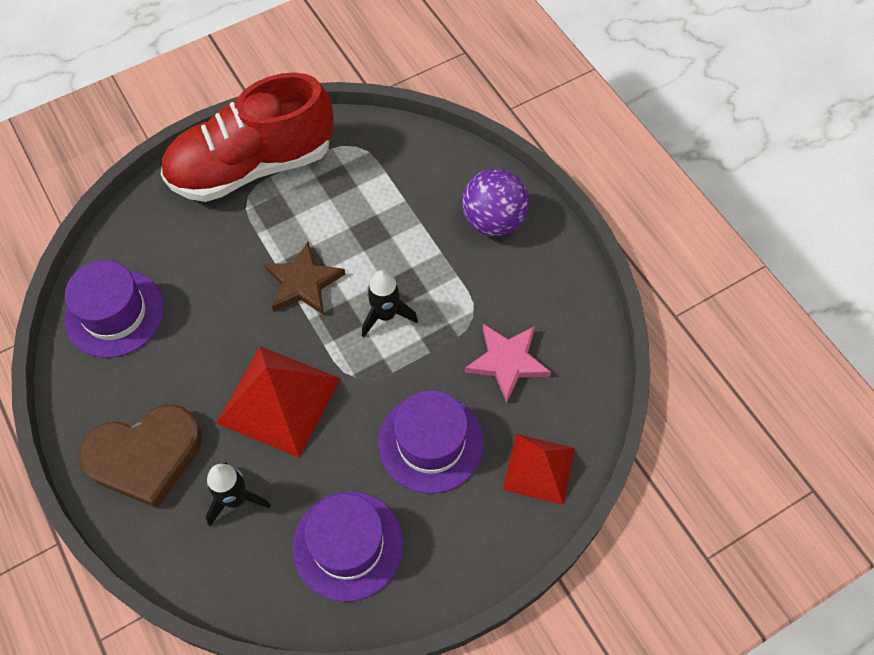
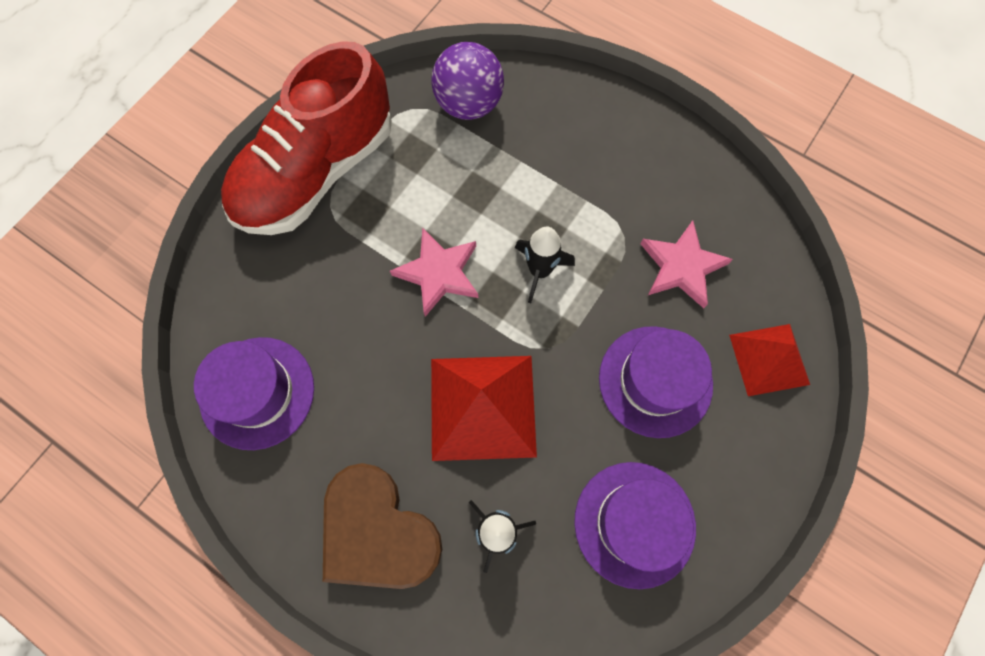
camera: 25 degrees left, 10 degrees up
(145, 456) = (377, 531): brown heart -> brown heart turned 90 degrees clockwise
(303, 283) = (439, 273): brown star -> pink star
(493, 221) = (590, 130): purple ball -> purple ball (469, 104)

